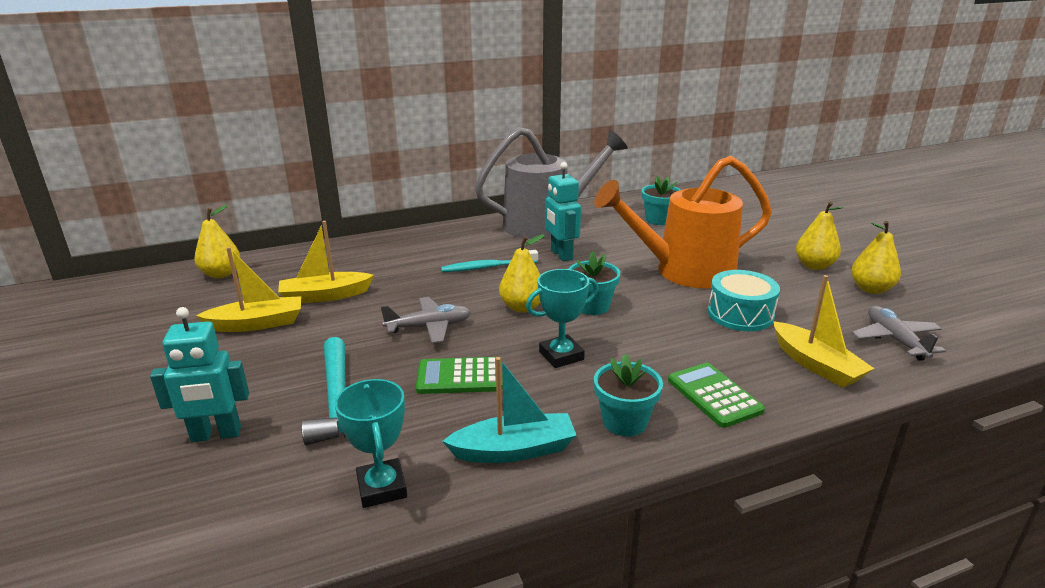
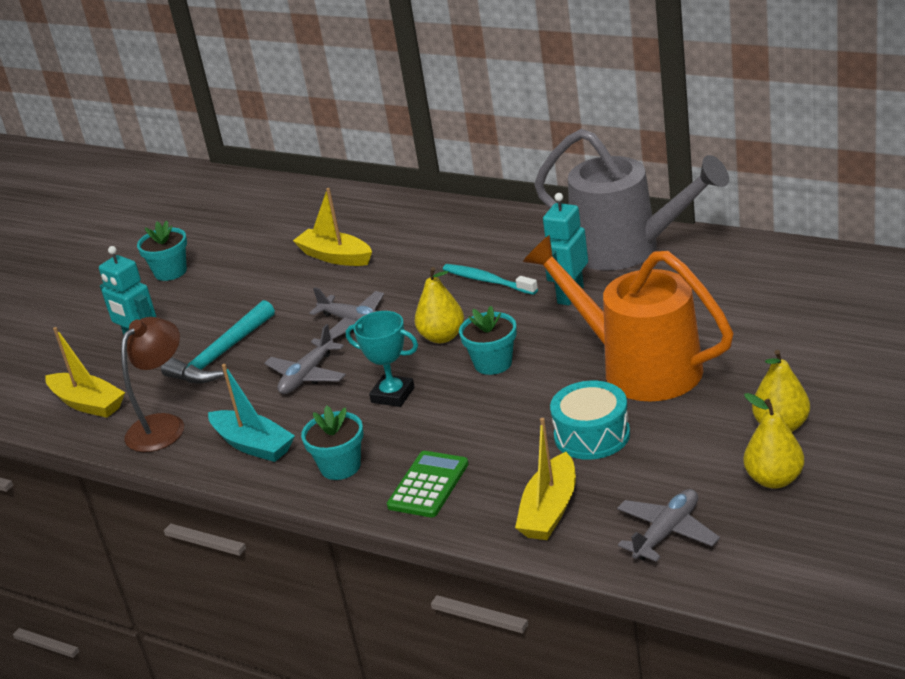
camera: 55 degrees right, 5 degrees up
(221, 274) = (304, 201): yellow pear -> none
(257, 324) = (264, 264): yellow boat -> yellow boat (88, 403)
(382, 488) = (163, 425): turquoise trophy -> brown lamp
(460, 377) = (307, 375): green calculator -> grey plane
(659, 220) = (749, 292): turquoise flower pot -> turquoise flower pot (170, 272)

